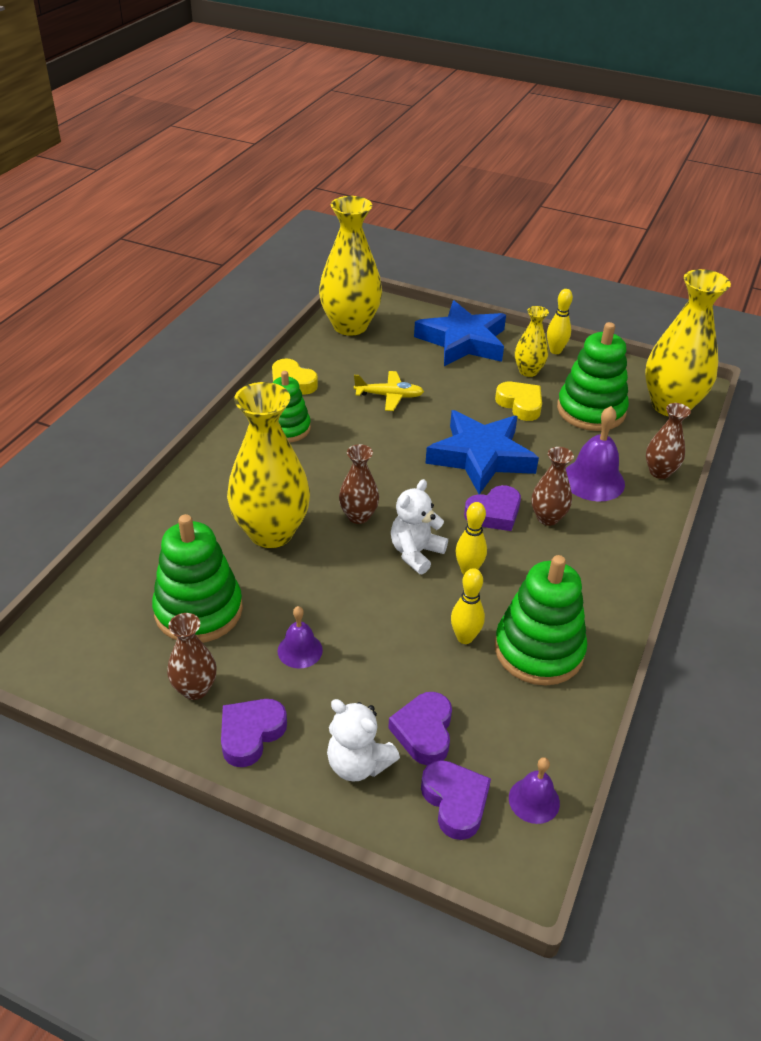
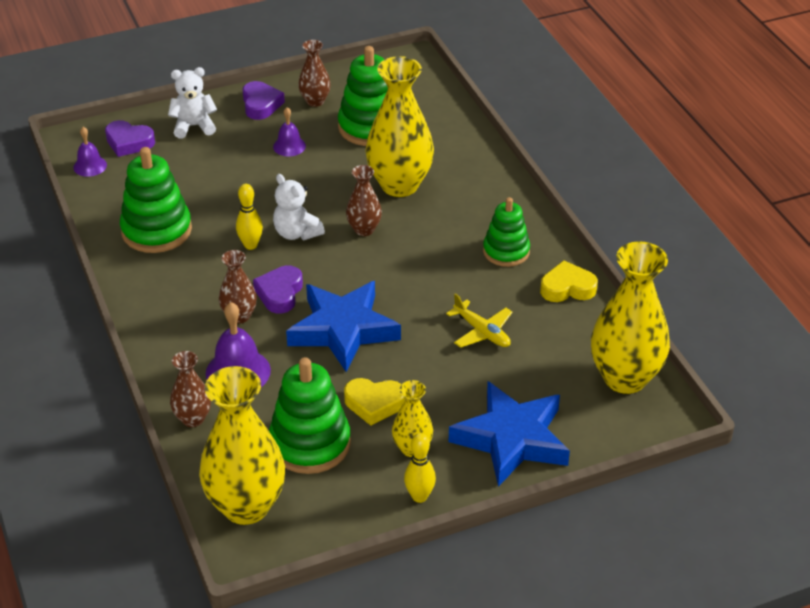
camera: 135 degrees right, 0 degrees up
(389, 396) = (482, 332): yellow plane -> yellow plane turned 90 degrees counterclockwise
(416, 553) = (296, 233): white teddy bear -> white teddy bear turned 150 degrees clockwise
(424, 732) = (177, 156): purple heart -> none
(465, 637) = (207, 209): yellow bowling pin -> none

